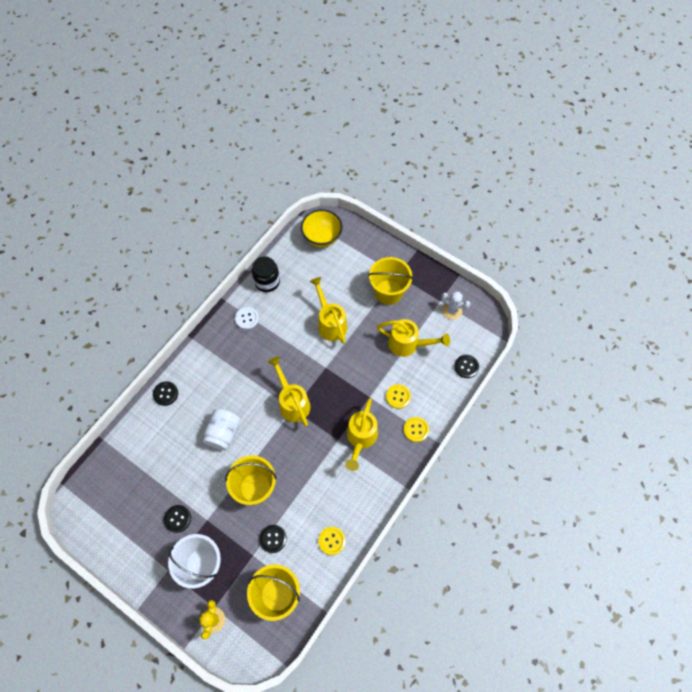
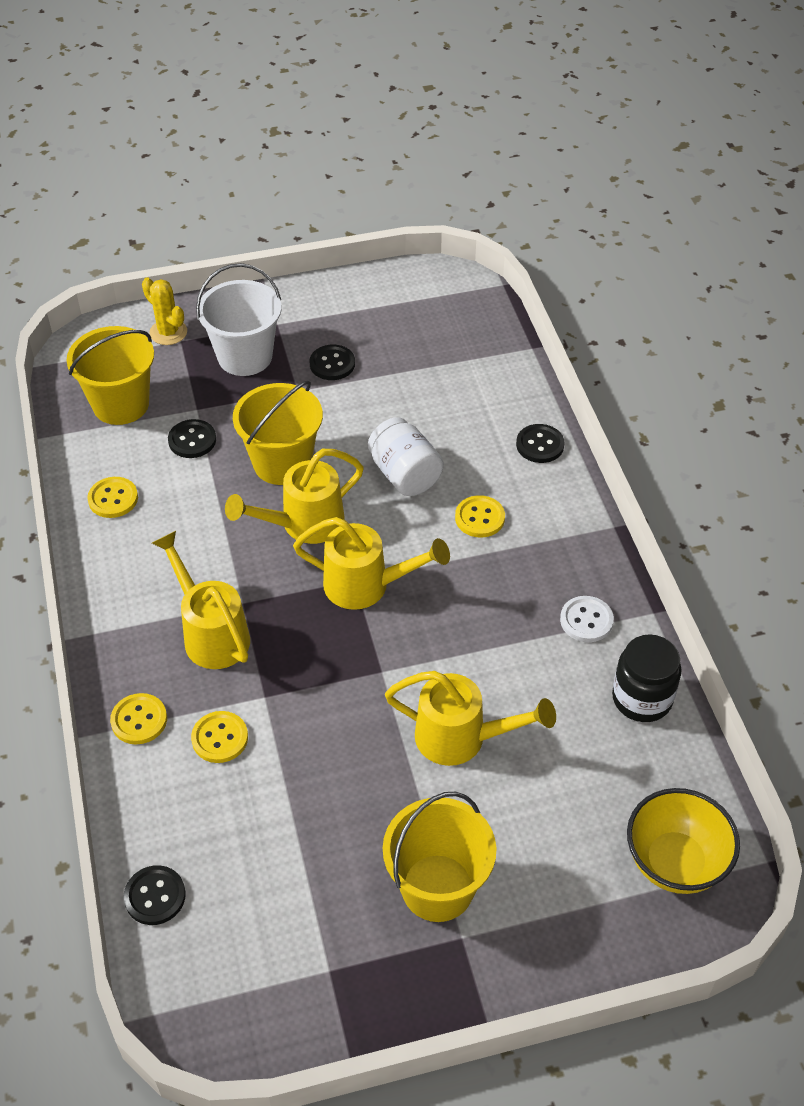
camera: 130 degrees right, 15 degrees down
(225, 387) = (479, 518): none -> yellow button
(408, 344) = (296, 832): yellow watering can -> yellow watering can (304, 524)
(452, 310) = (287, 975): white cactus -> none

